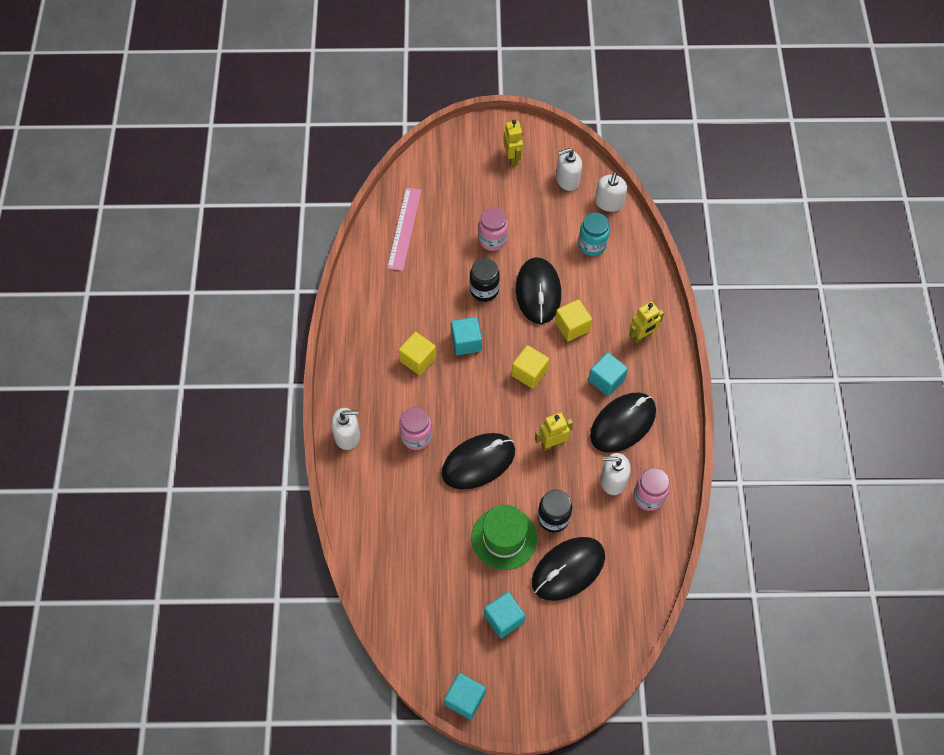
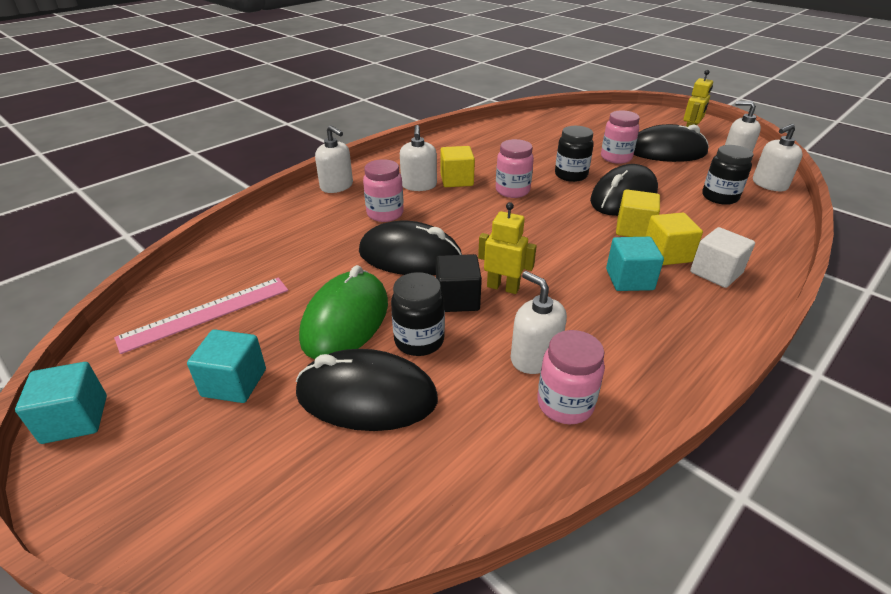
camera: 45 degrees right, 25 degrees down
(400, 387) = (419, 185): none -> white soap dispenser
(404, 228) = (546, 127): pink ruler -> pink ruler (206, 313)
(466, 342) = (512, 191): turquoise cube -> pink jar
(504, 538) = (346, 320): green hat -> green mouse
(529, 373) = (547, 233): yellow cube -> yellow cube (667, 254)
(540, 473) = (457, 299): none -> black cube
(592, 245) = (719, 197): turquoise jar -> black jar
(623, 424) = (609, 321): black mouse -> black mouse (666, 151)
(642, 336) = (715, 273): yellow robot -> white cube

